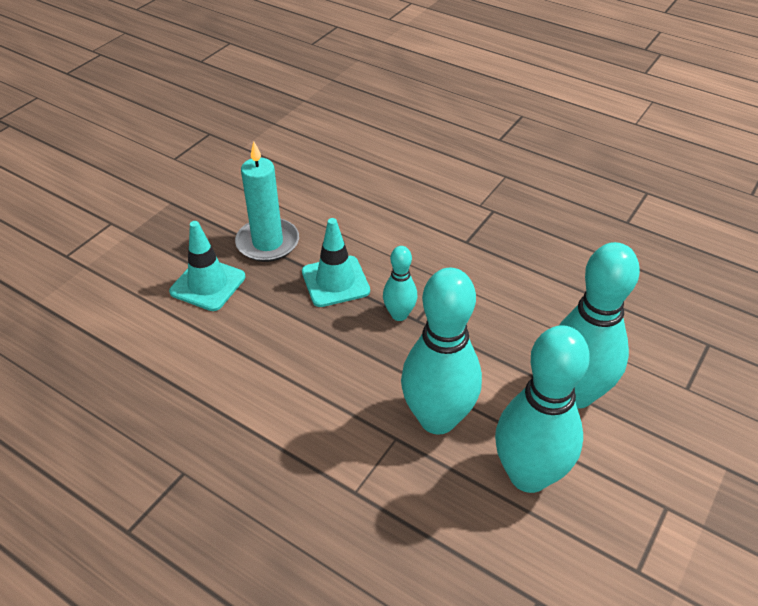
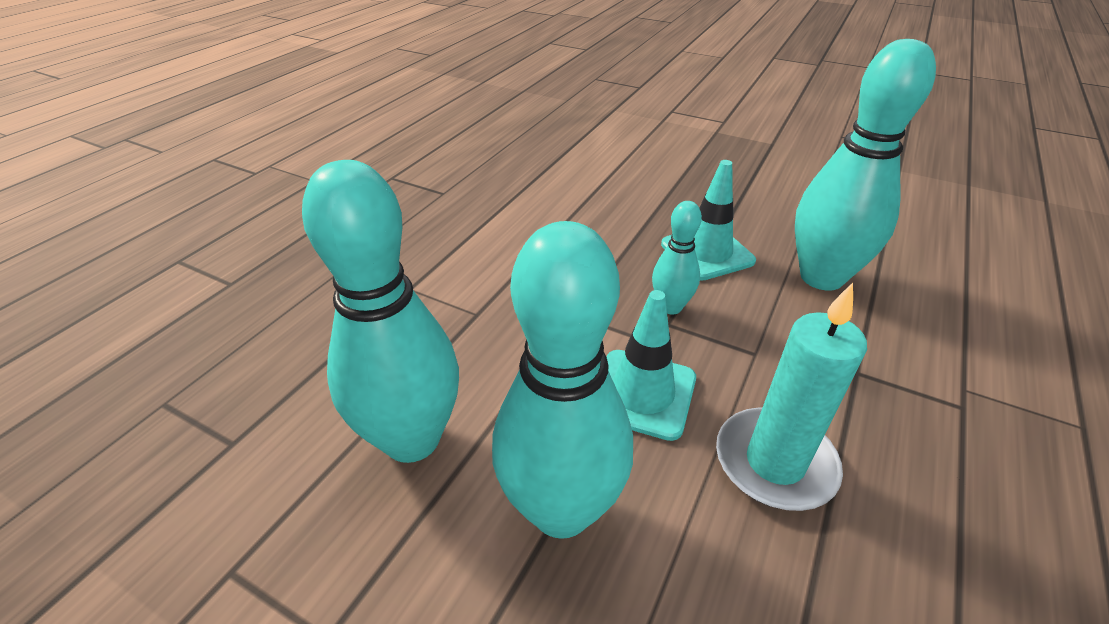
camera: 85 degrees right, 5 degrees down
(208, 284) = (666, 176): turquoise traffic cone -> turquoise traffic cone (642, 393)
(267, 243) = (746, 202): turquoise candle -> turquoise candle (775, 462)
(437, 419) = (504, 347): turquoise bowling pin -> turquoise bowling pin (821, 277)

